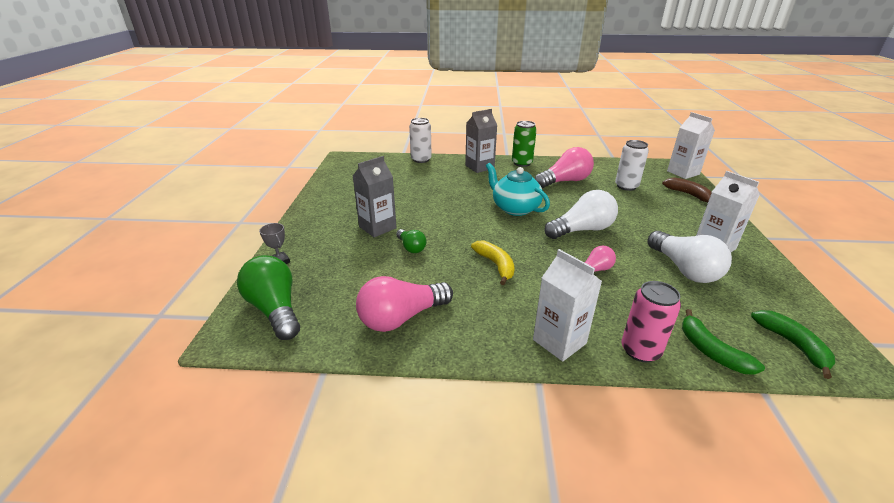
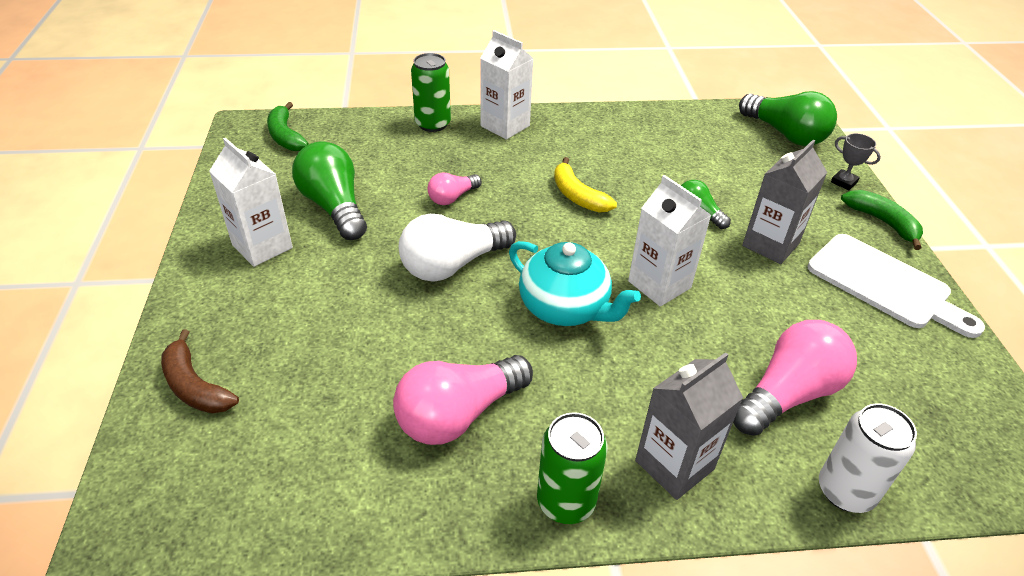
camera: 170 degrees right, 10 degrees up
(331, 206) = (885, 284): none -> white cutting board
(401, 318) = (658, 135): pink light bulb -> pink light bulb (788, 394)
(626, 186) = (319, 407): white can -> none
(640, 350) = (433, 124): pink can -> green can
(683, 173) = (130, 494): white carton -> white carton (659, 284)
(684, 269) = (334, 207): white light bulb -> green light bulb
(711, 351) = (368, 127): green banana -> green banana (882, 222)

